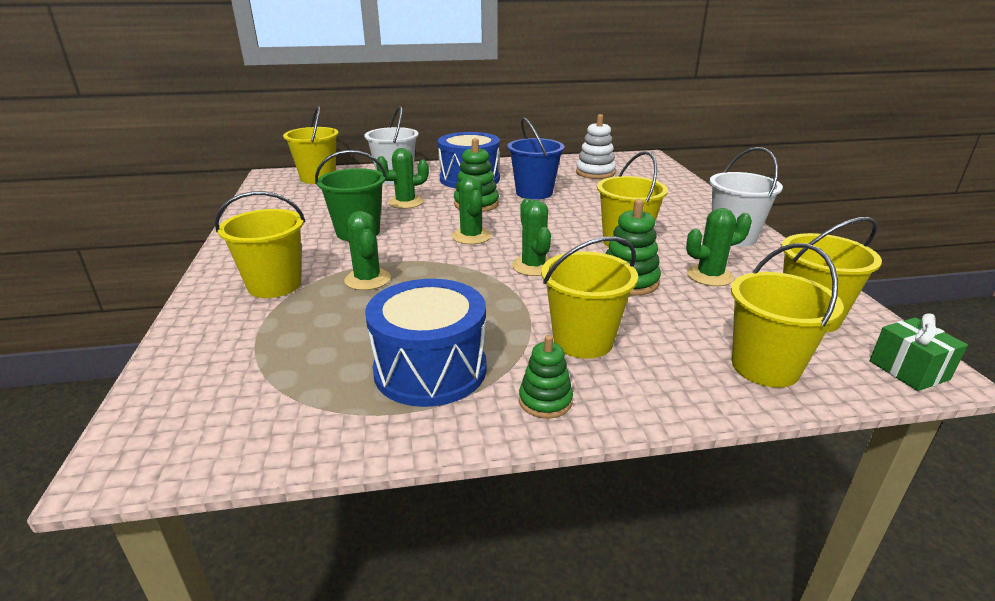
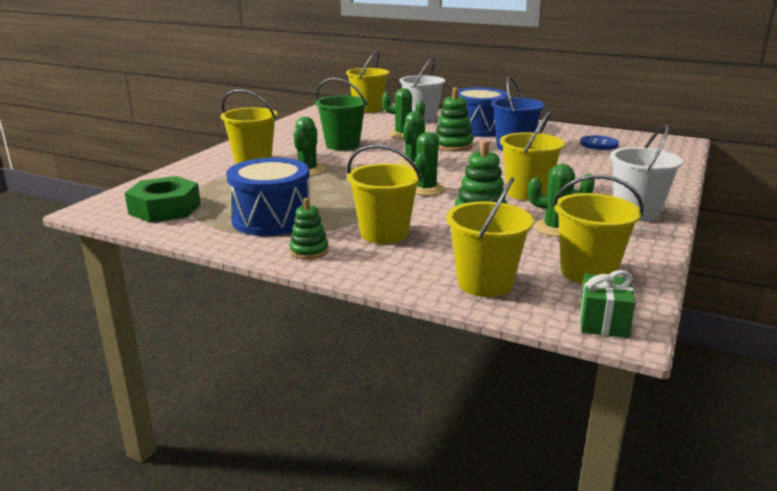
camera: 35 degrees right, 5 degrees down
(251, 410) = (165, 209): none -> green nut
(595, 173) = (599, 144): white stacking toy -> blue button

